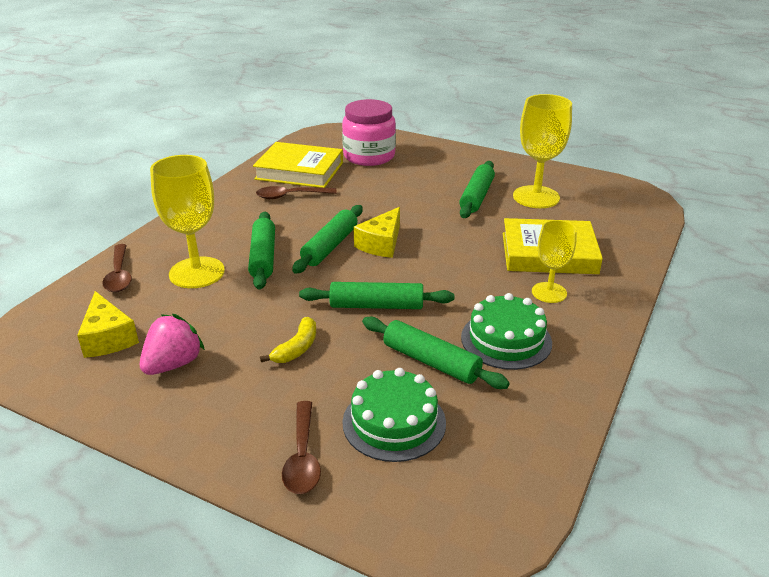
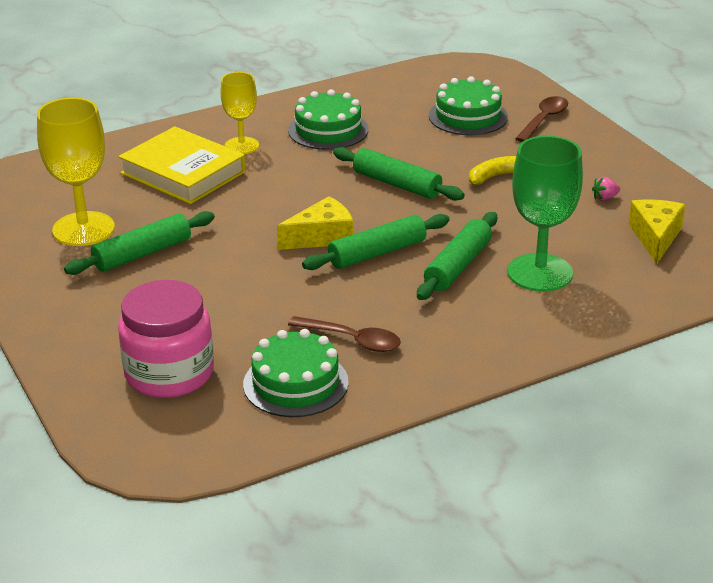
camera: 145 degrees left, 0 degrees up
(119, 275) = (625, 299): brown spoon -> none
(173, 364) = (604, 198): pink strawberry -> pink strawberry, size x0.48
(197, 273) = (540, 273): yellow goblet -> green goblet
(299, 171) = (295, 383): yellow book -> green cake
(431, 362) = (402, 136): green rolling pin -> none

